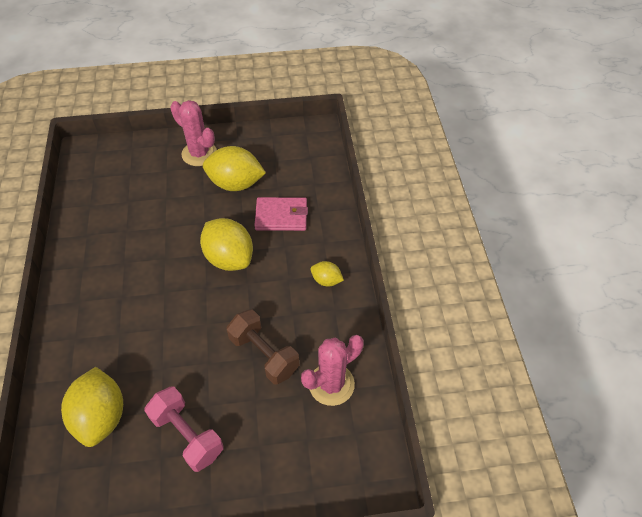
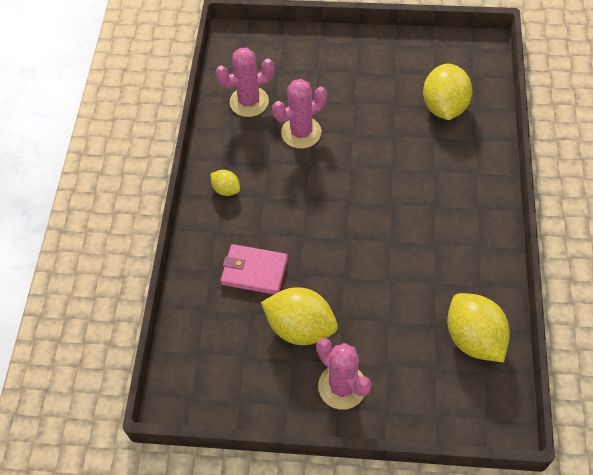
camera: 165 degrees left, 5 degrees up
(187, 435) = (373, 84): pink dumbbell -> none
(229, 258) = (320, 229): yellow lemon -> yellow lemon (473, 338)
(264, 354) = (301, 132): brown dumbbell -> pink cactus

